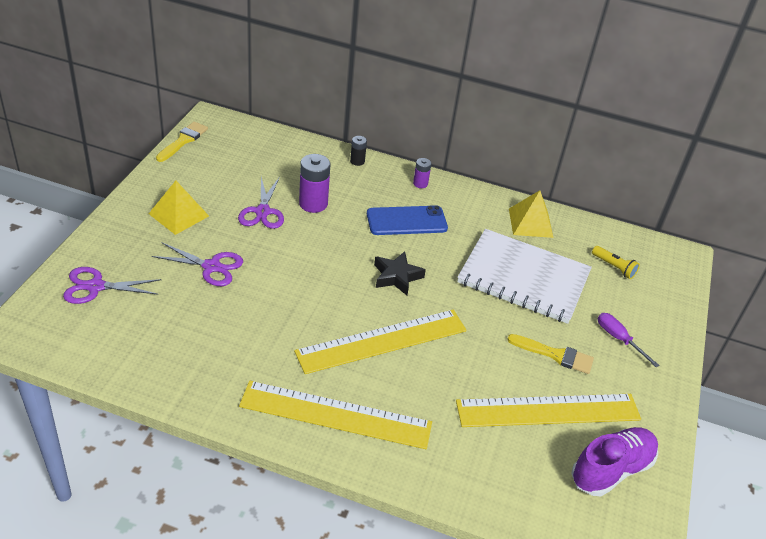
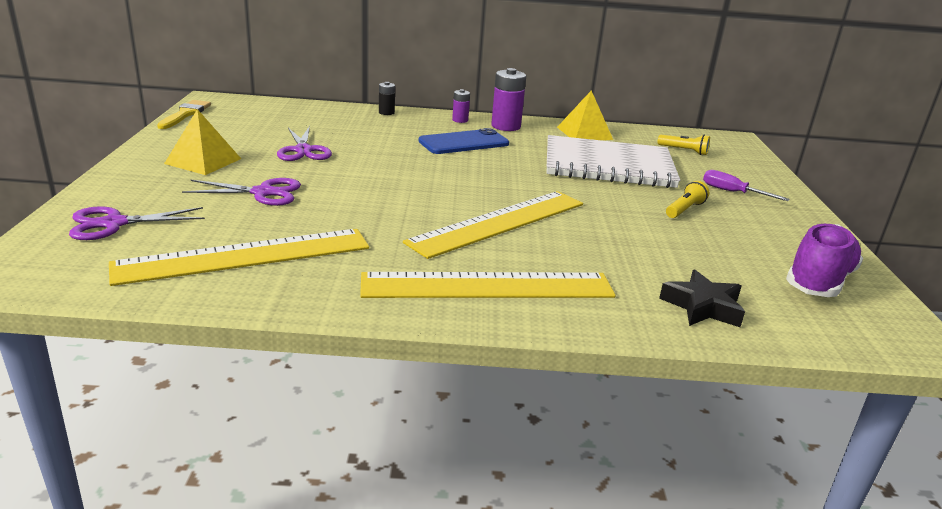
camera: 15 degrees left, 15 degrees down
(313, 203) = (357, 141): purple battery -> purple battery (506, 126)
(396, 277) = (481, 177): black star -> black star (702, 306)
(548, 410) = (715, 248): yellow ruler -> yellow ruler (245, 256)
(555, 355) = (684, 209): yellow brush -> yellow flashlight

